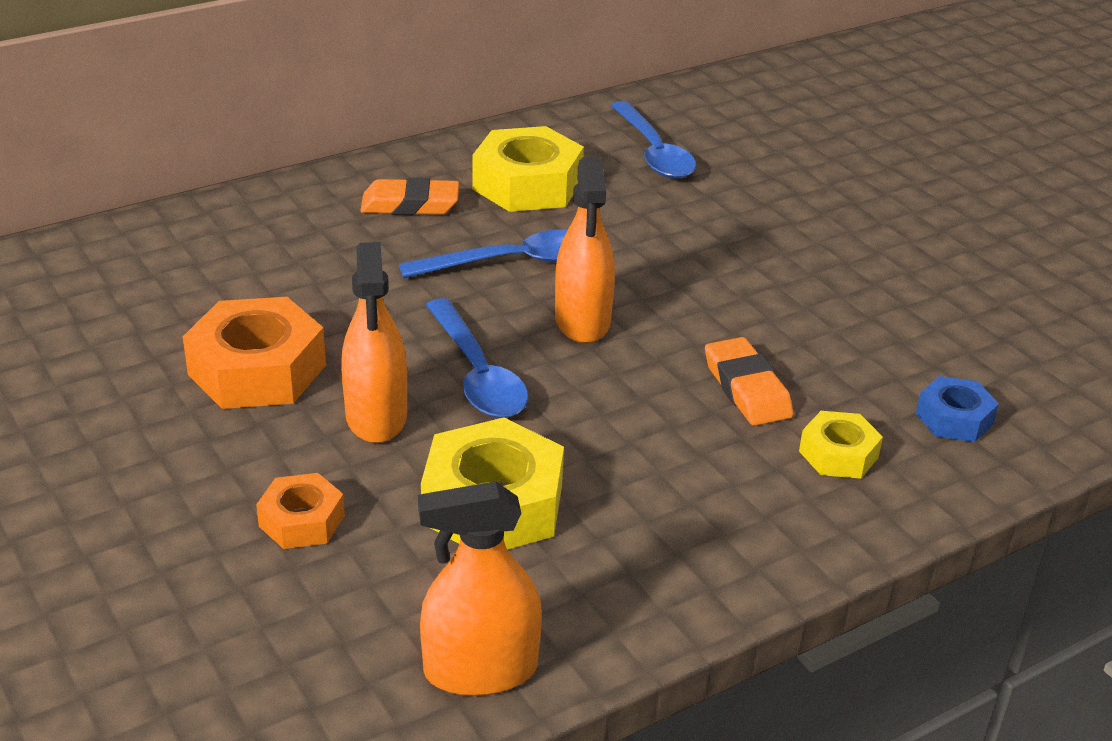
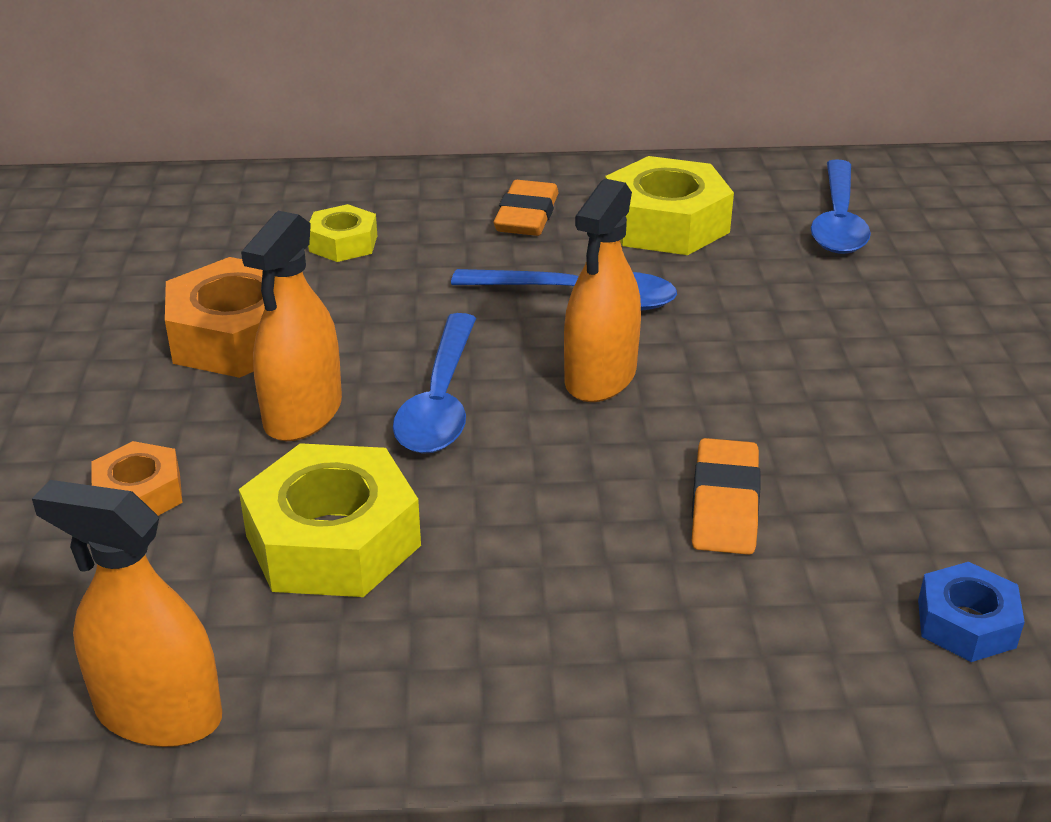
camera: 30 degrees right, 0 degrees up
(410, 204) = (527, 216): orange eraser -> orange eraser turned 75 degrees clockwise
(838, 454) = (773, 617): yellow nut -> yellow nut (343, 243)

